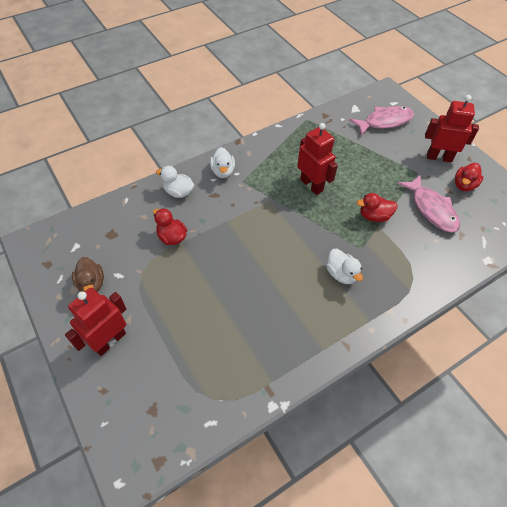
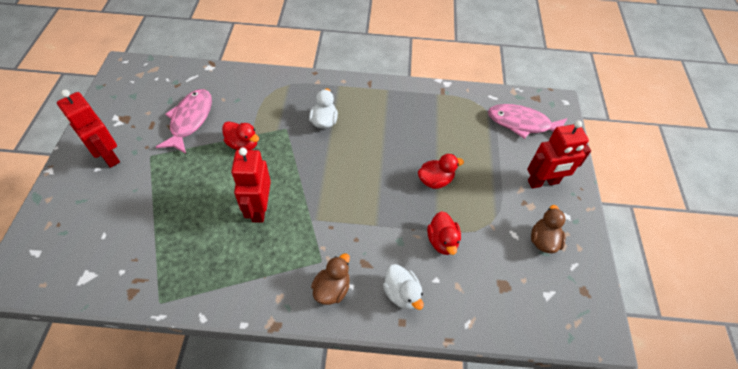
camera: 145 degrees left, 0 degrees up
(223, 171) = (332, 289): white duck -> brown duck
(384, 122) = (87, 232): pink fish -> pink fish (522, 124)
(464, 185) = (133, 120): red duck -> red duck (435, 180)

